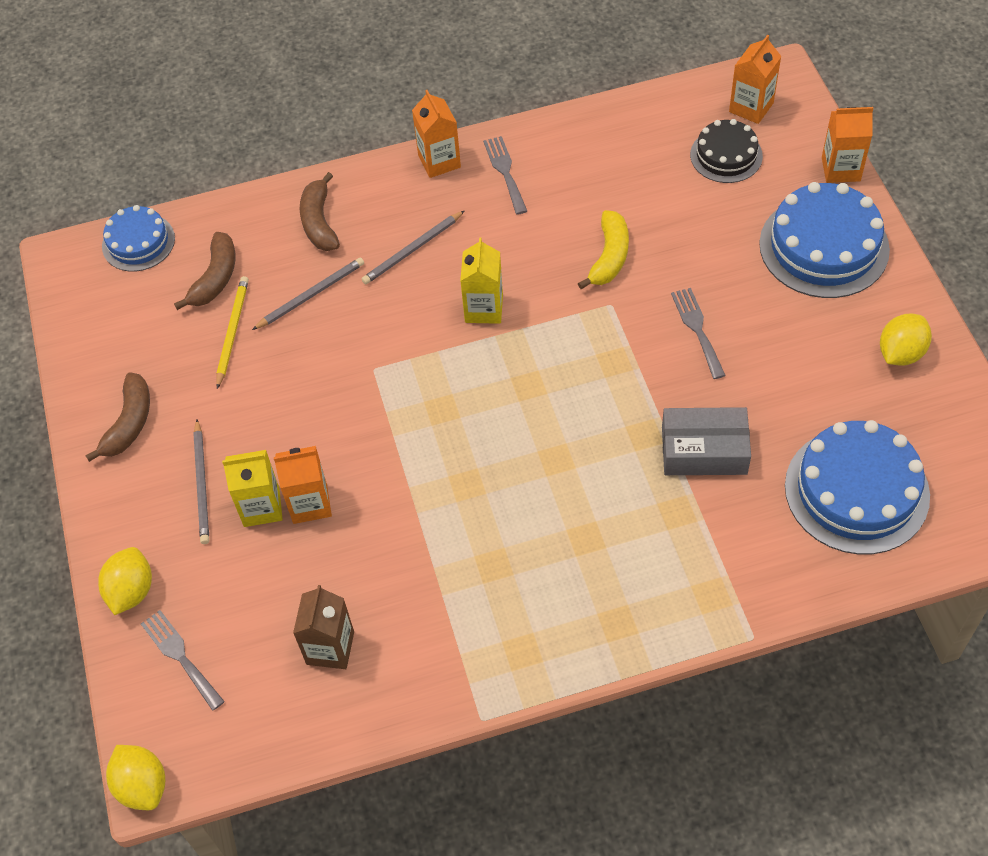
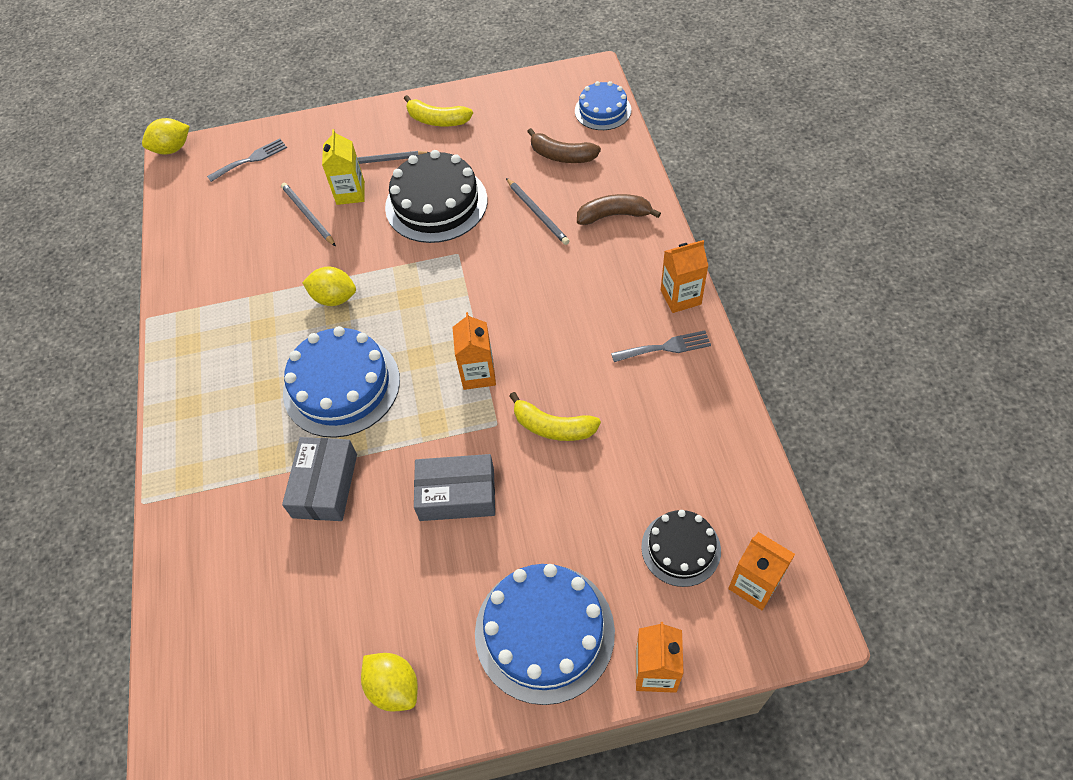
camera: 95 degrees right, 0 degrees up
(129, 423) = (437, 120): brown banana -> yellow banana
(131, 591) = (305, 133): yellow lemon -> yellow lemon (334, 298)
(232, 332) = (508, 168): yellow pencil -> none
(288, 403) = (436, 203): none -> black cake
(310, 503) = (346, 219): orange carton -> orange carton (478, 374)
(330, 648) = (230, 234): brown carton -> none
(412, 250) = (577, 278): grey pencil -> grey pencil (308, 215)
(484, 308) = (506, 327): yellow carton -> none
(697, 329) = (457, 494): grey fork -> grey box
(856, 490) = (250, 611): blue cake -> blue cake (341, 386)

